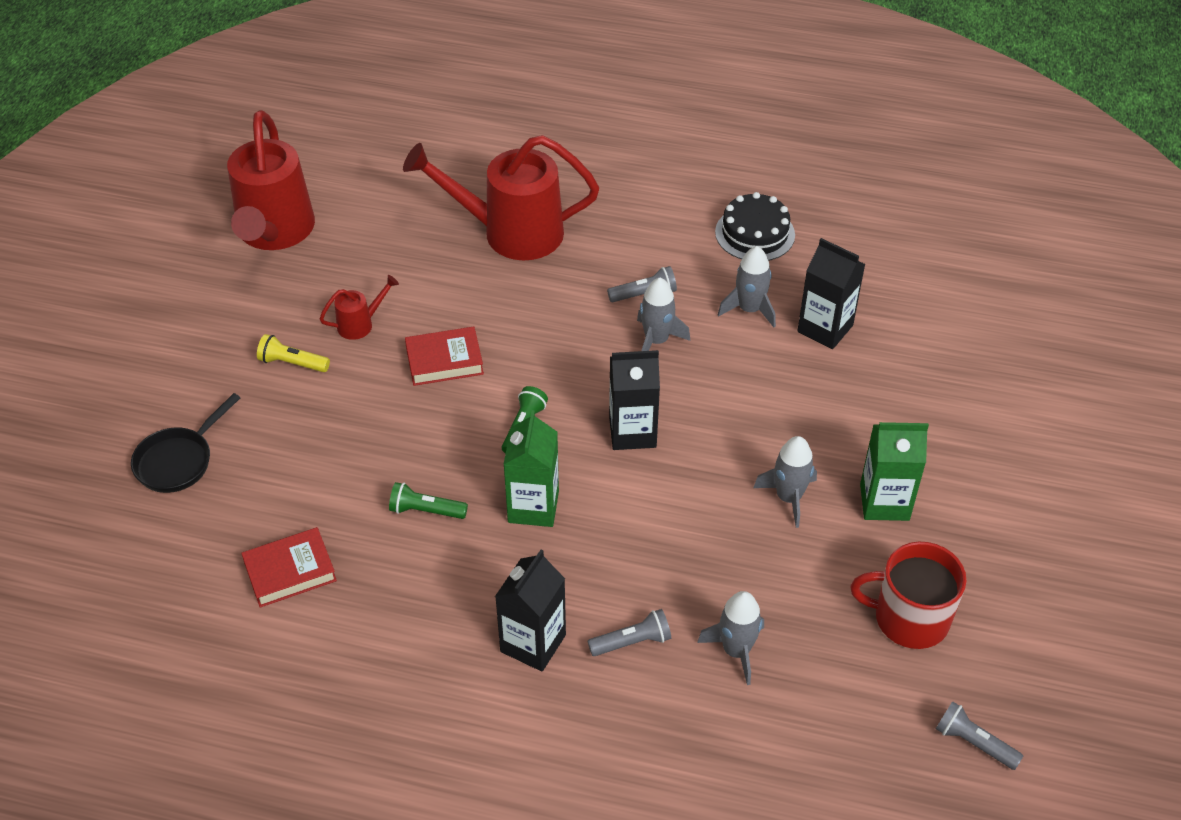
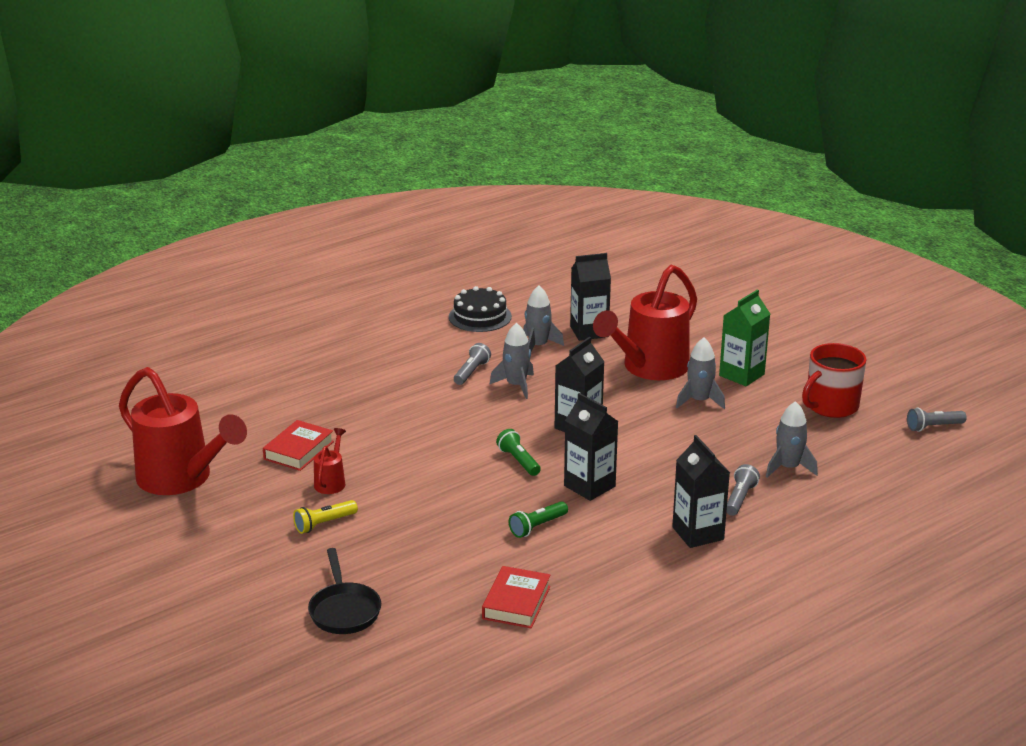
camera: 50 degrees left, 20 degrees down
(444, 361) = (417, 464): red book -> red book (298, 450)
(511, 232) = (341, 392): red watering can -> red watering can (649, 368)
(533, 507) = (589, 486): green carton -> black carton

